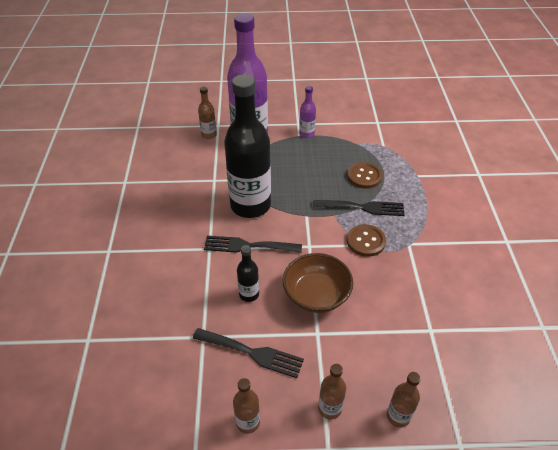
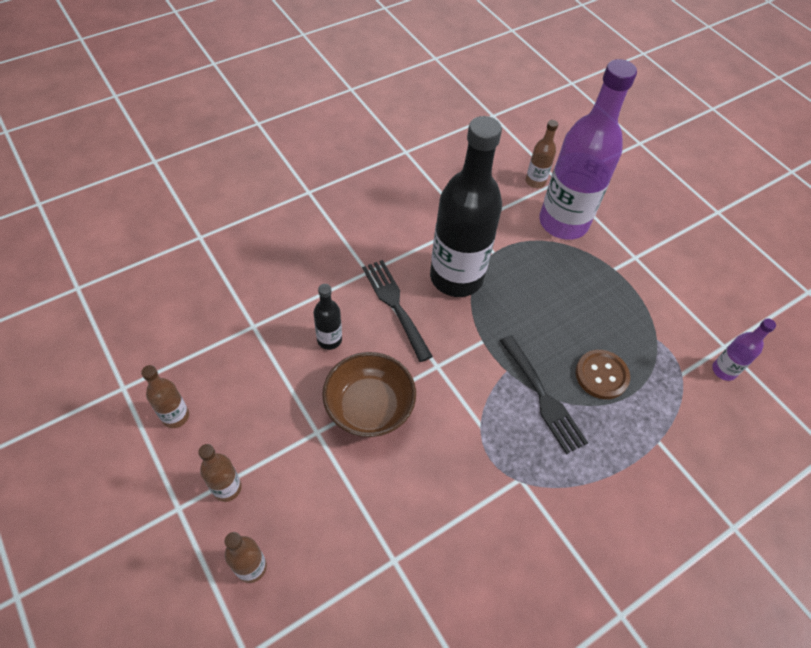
camera: 55 degrees right, 10 degrees up
(252, 353) = (257, 380): black fork -> none
(306, 134) = (624, 275): purple bottle -> purple bottle (724, 370)
(366, 241) = (487, 425): brown button -> none

